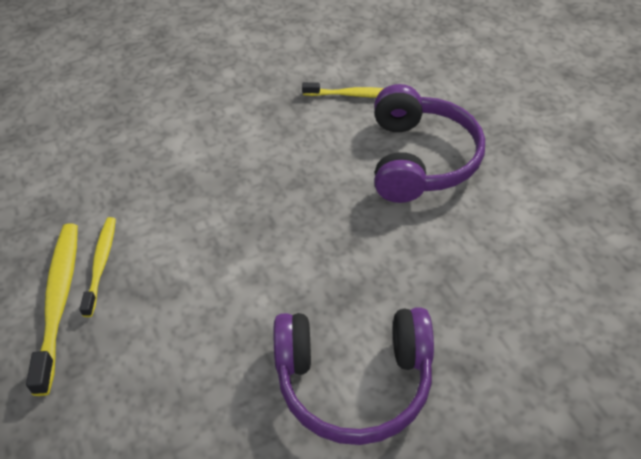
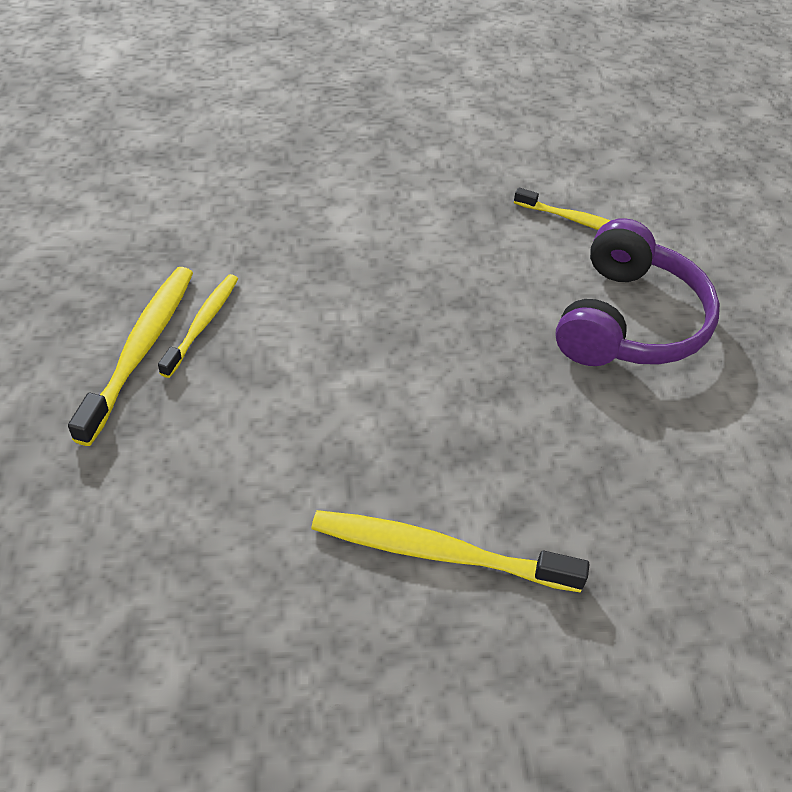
camera: 15 degrees right, 0 degrees up
(354, 382) = (438, 553): purple headphones -> yellow toothbrush

